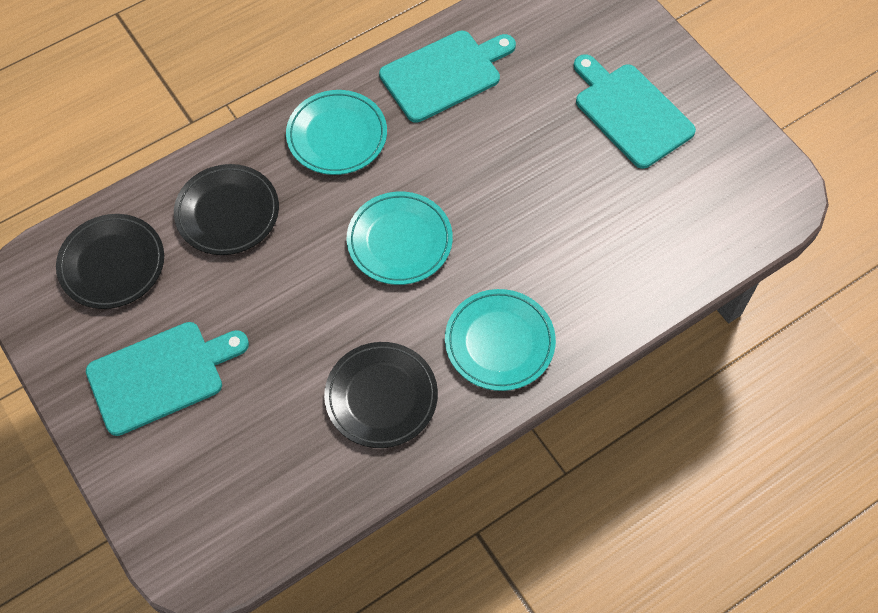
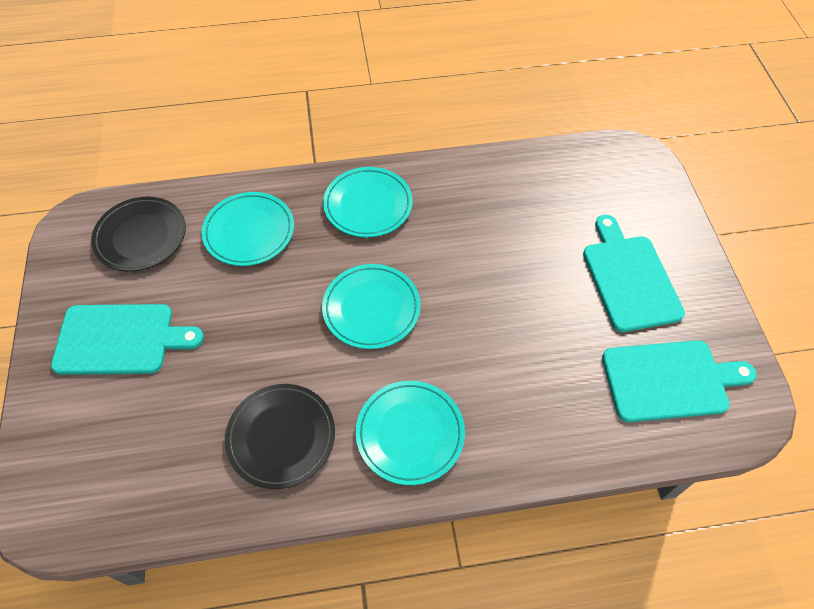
camera: 25 degrees right, 5 degrees down
(227, 212) = (249, 232): black plate -> turquoise plate
(445, 74) = (481, 189): turquoise cutting board -> turquoise cutting board (670, 380)

